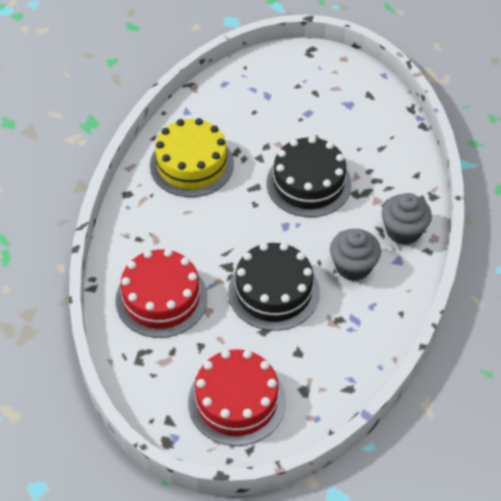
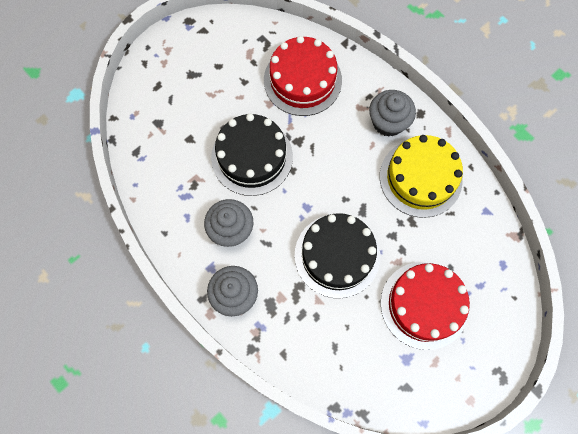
camera: 125 degrees right, 20 degrees up
(155, 211) = (388, 122): none -> grey cupcake
(236, 401) = (184, 77): red cake -> red cake (424, 305)

